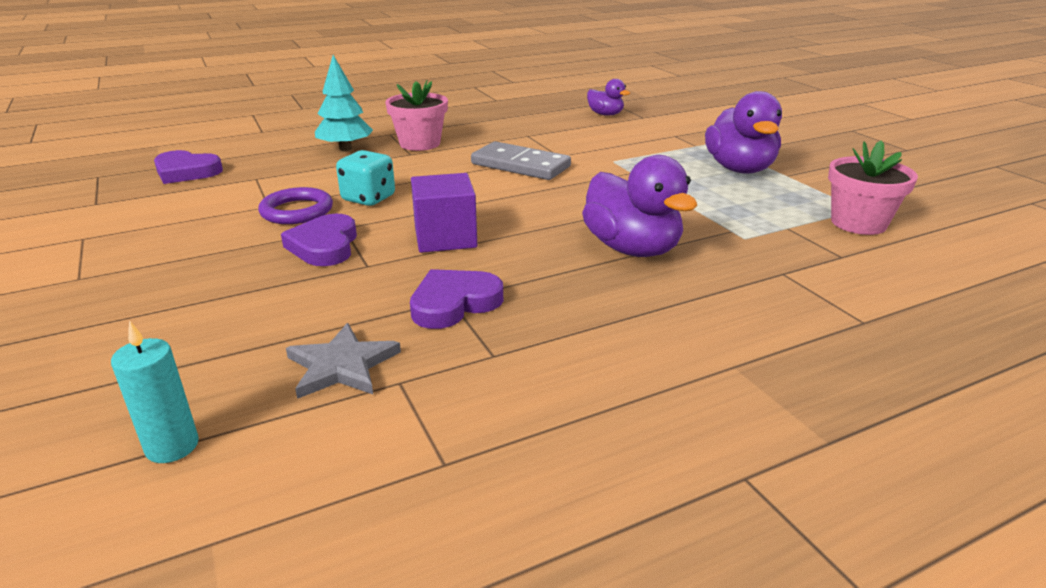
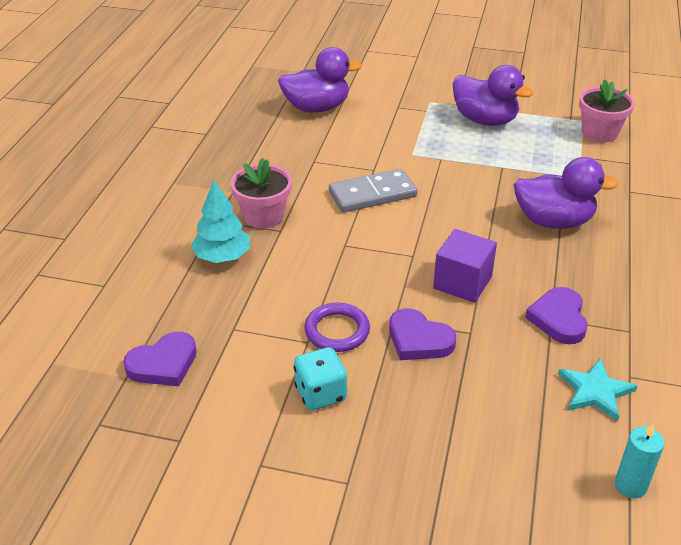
camera: 50 degrees left, 10 degrees up
(342, 366) = (595, 391): grey star -> turquoise star
(368, 198) = (353, 287): turquoise dice -> turquoise dice (320, 394)
(605, 114) = (317, 108): purple duck -> purple duck, size x1.83

